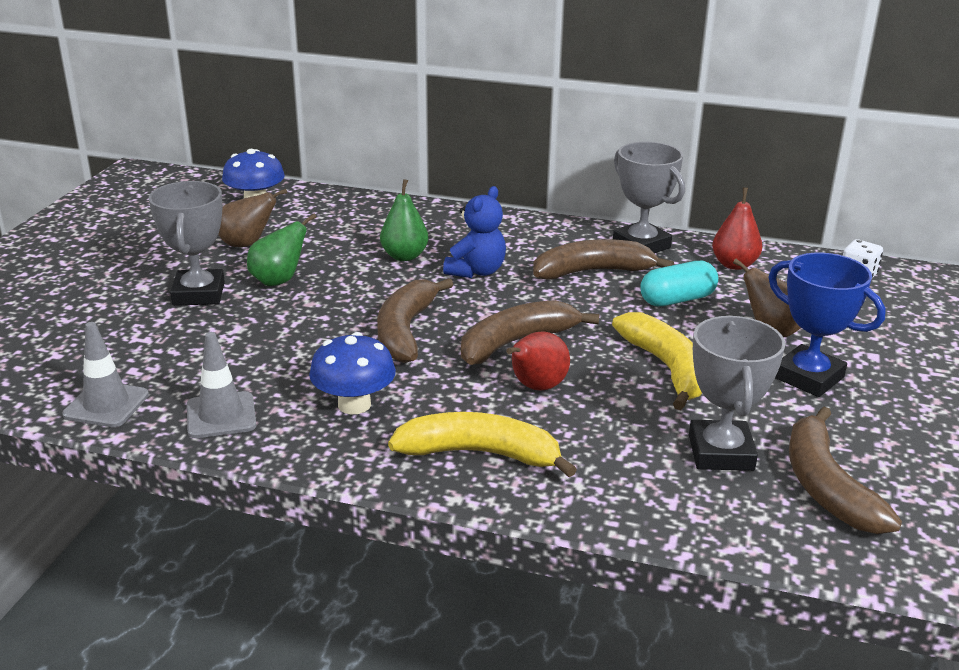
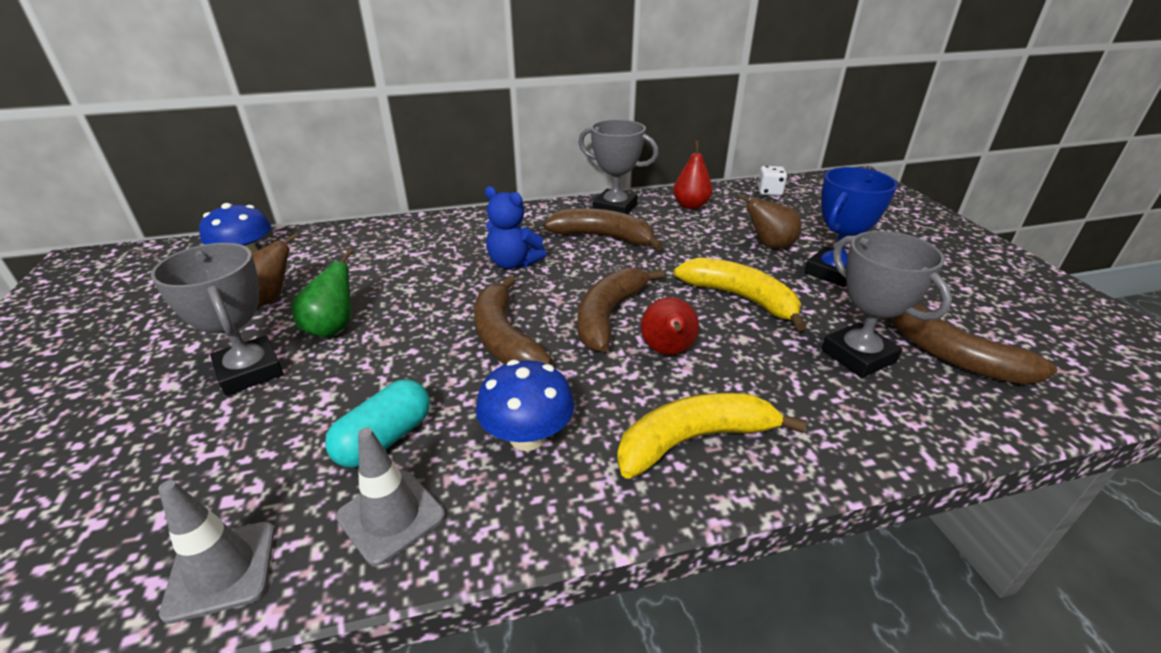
camera: 30 degrees left, 5 degrees up
(404, 256) = (438, 268): green pear -> none
(476, 271) = (513, 263): blue teddy bear -> blue teddy bear turned 120 degrees clockwise
(593, 271) = (603, 237): brown banana -> brown banana turned 60 degrees clockwise
(677, 299) = (684, 241): turquoise capsule -> turquoise capsule (385, 439)
(808, 377) = (832, 272): blue trophy -> blue trophy turned 60 degrees counterclockwise

